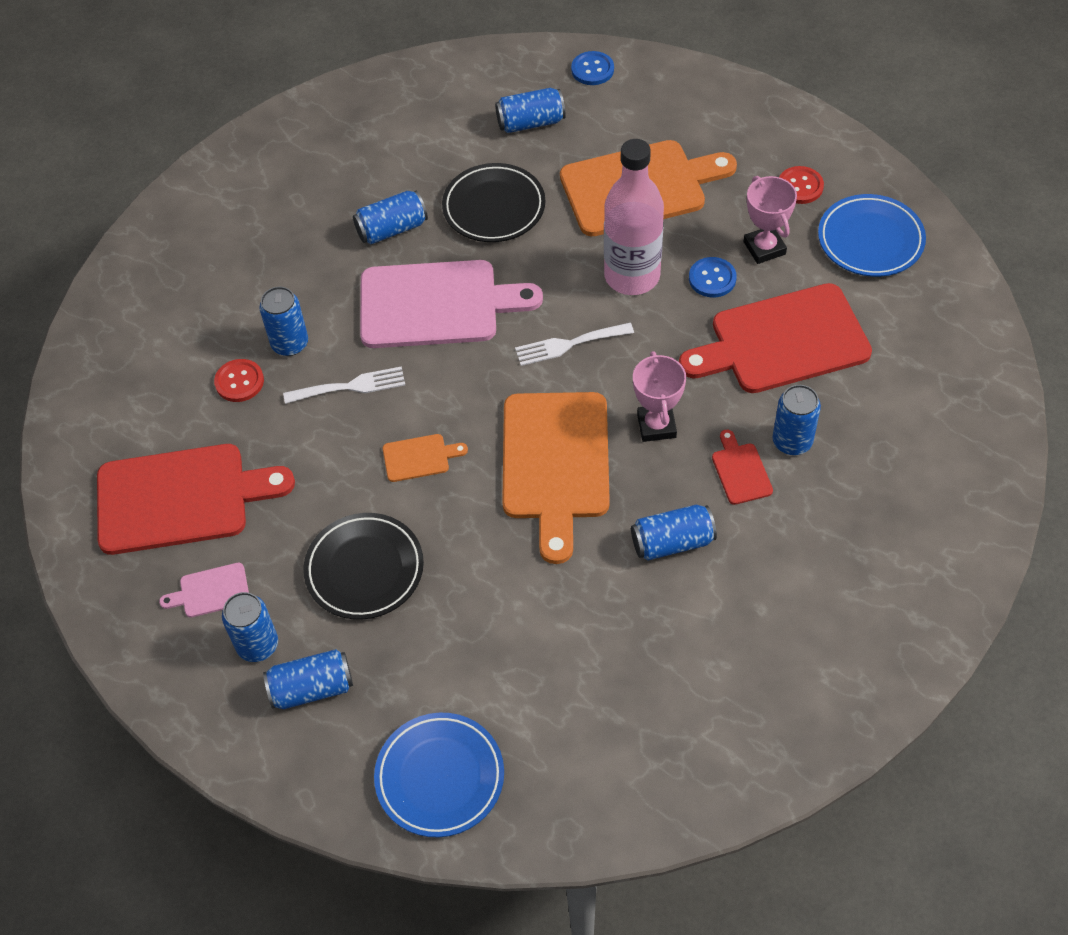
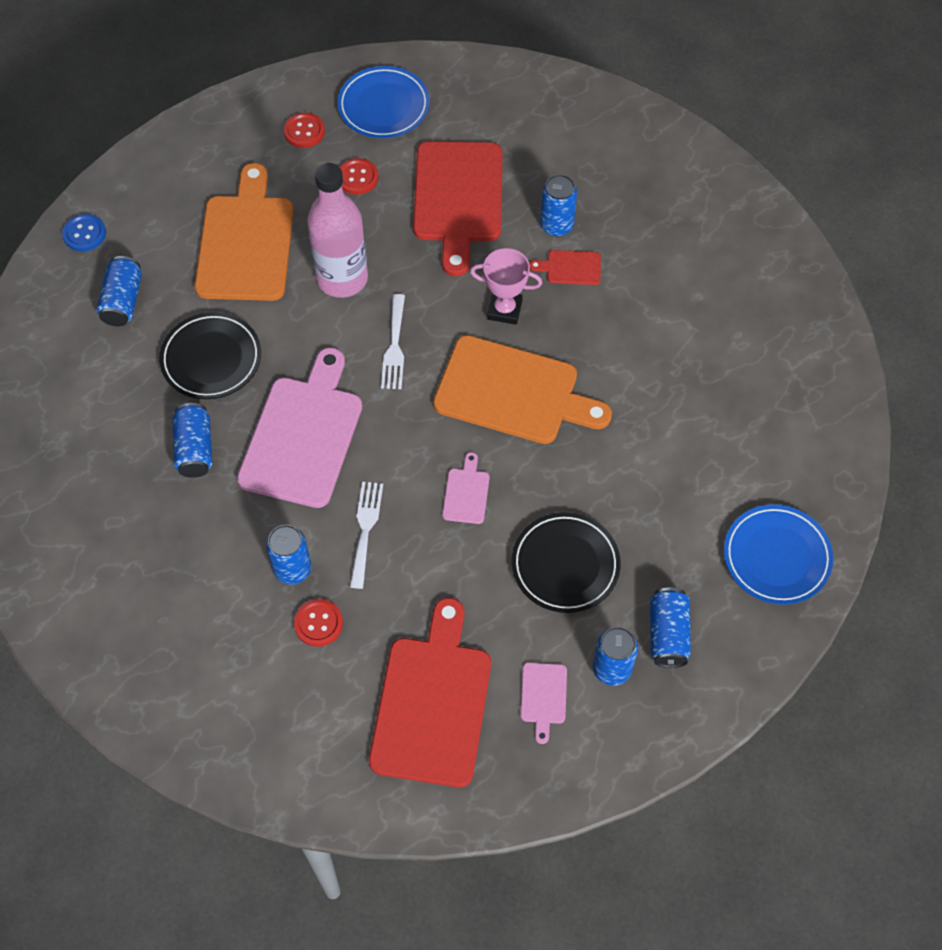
camera: 75 degrees left, 5 degrees up
(419, 457) = (466, 493): orange cutting board -> pink cutting board
(672, 542) = (619, 334): blue can -> none
(712, 278) = (372, 223): blue button -> none
(764, 248) = (357, 177): pink trophy -> red button

